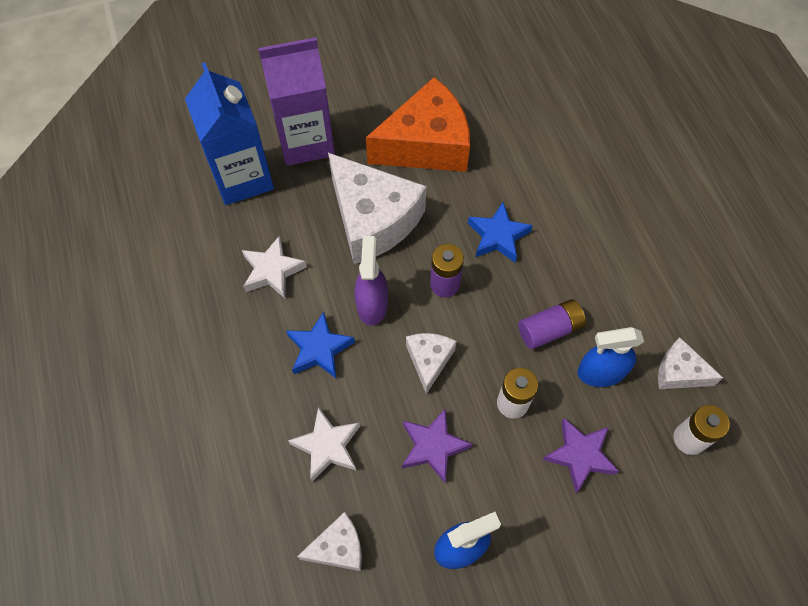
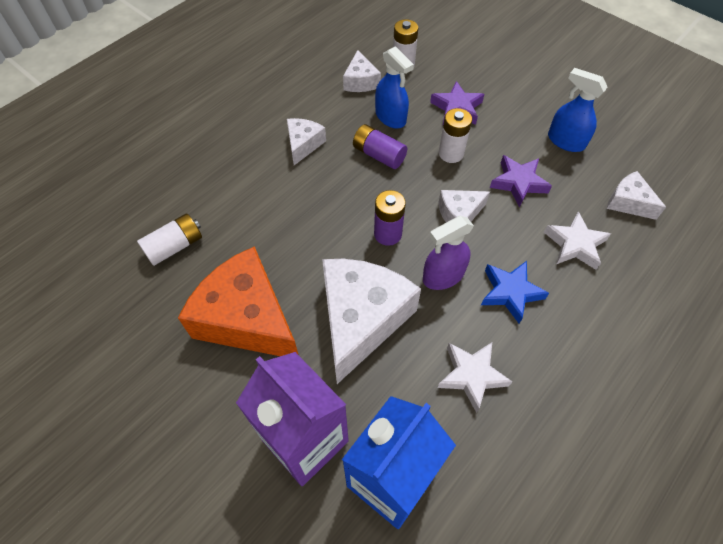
camera: 120 degrees left, 5 degrees down
(498, 236) = (317, 218): blue star -> none
(529, 121) = (175, 246): none -> white battery
(602, 266) = (303, 144): none -> white cheese

